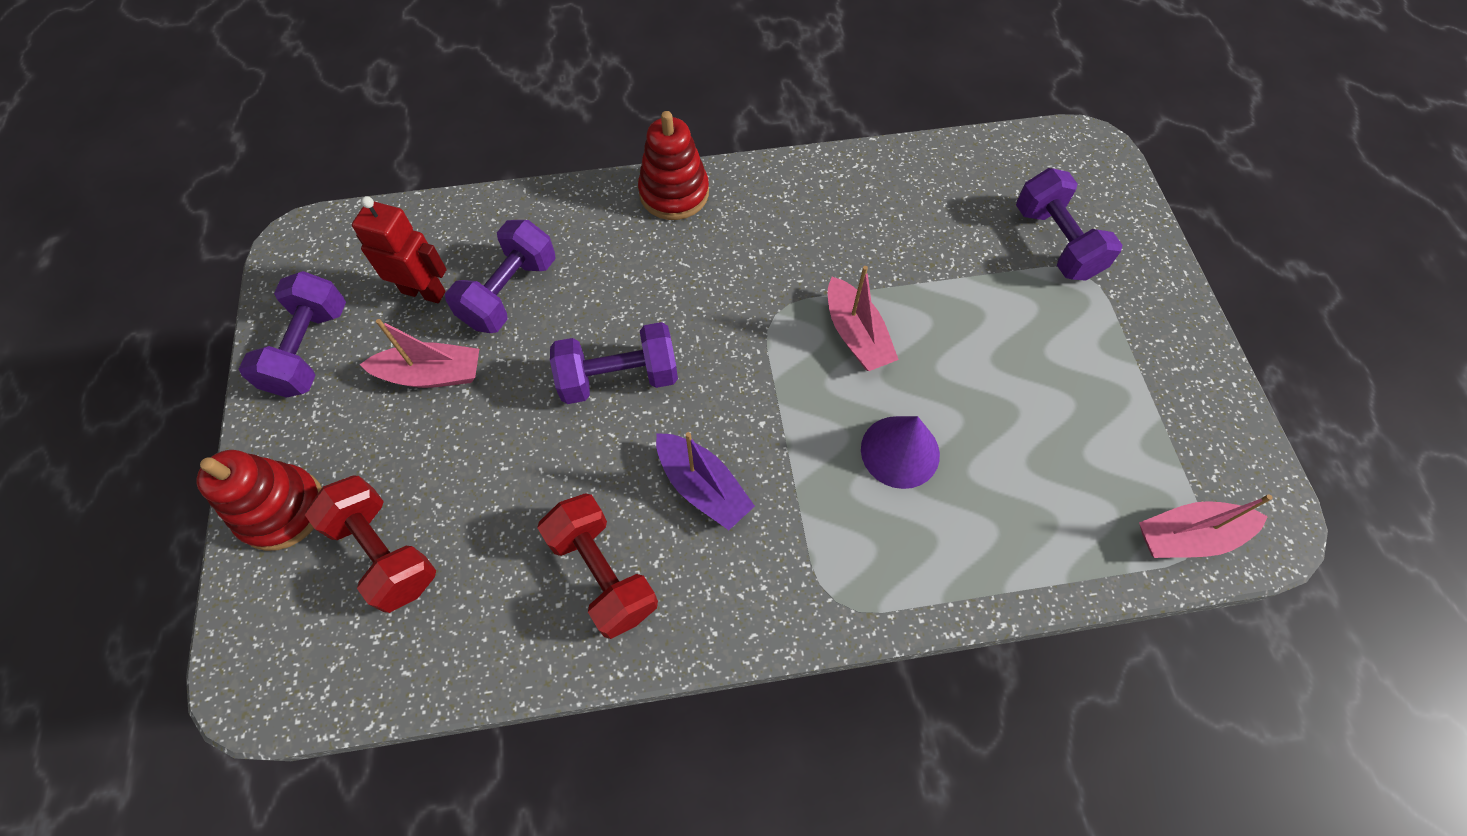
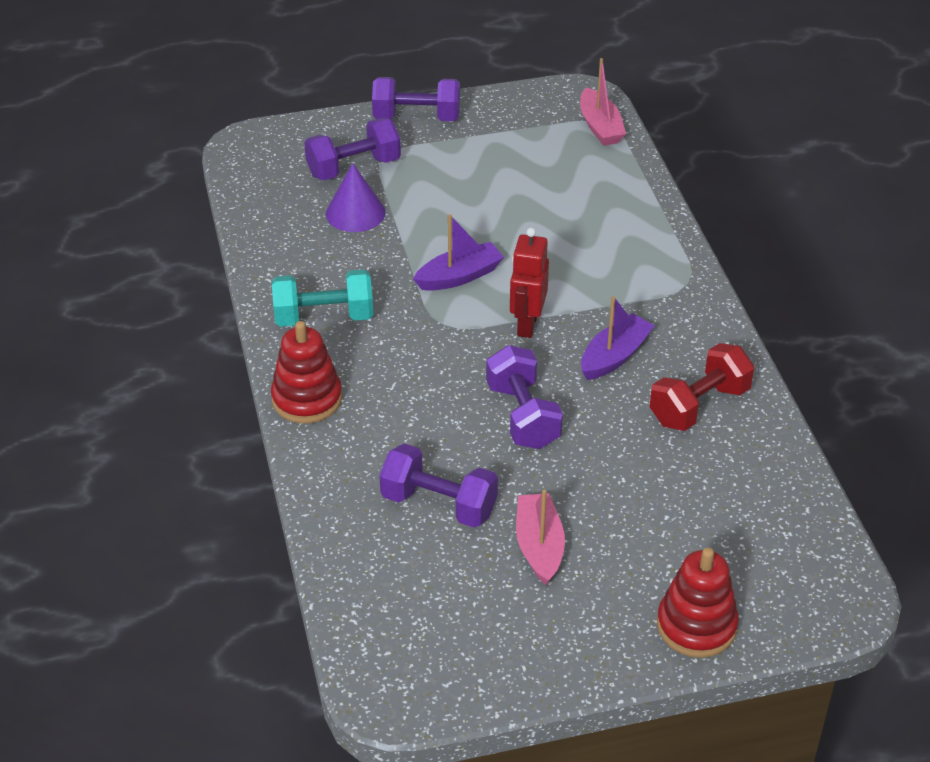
camera: 95 degrees left, 20 degrees down
(310, 350) = (526, 650): purple dumbbell -> purple dumbbell (416, 117)
(385, 552) = (716, 543): red dumbbell -> none
(424, 291) = (444, 571): red robot -> red robot (527, 324)
(793, 209) = (324, 317): none -> turquoise dumbbell
(856, 335) = (459, 276): pink boat -> purple boat
(900, 451) = (562, 253): purple cone -> purple cone (355, 213)

